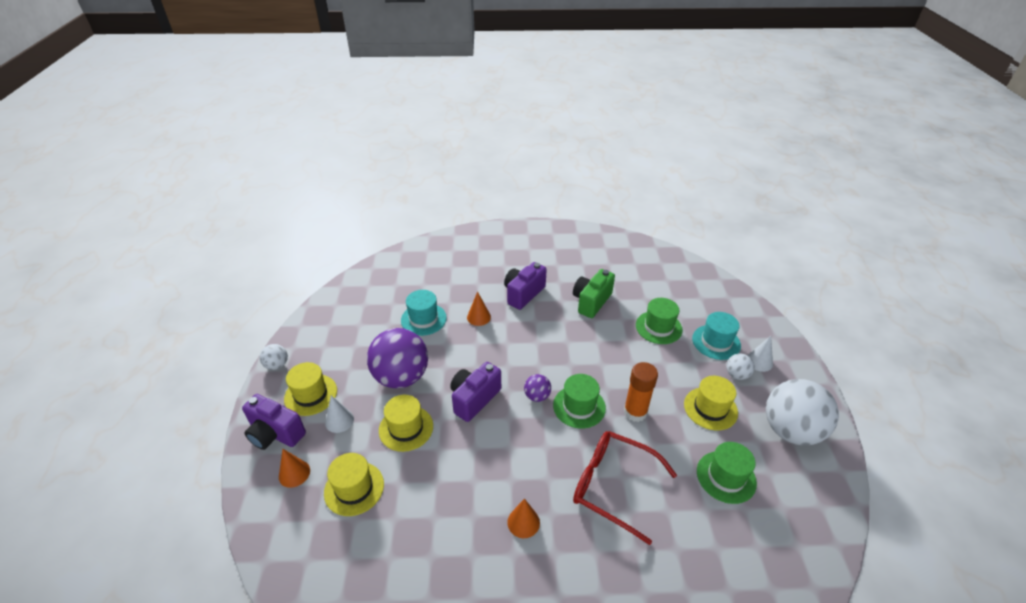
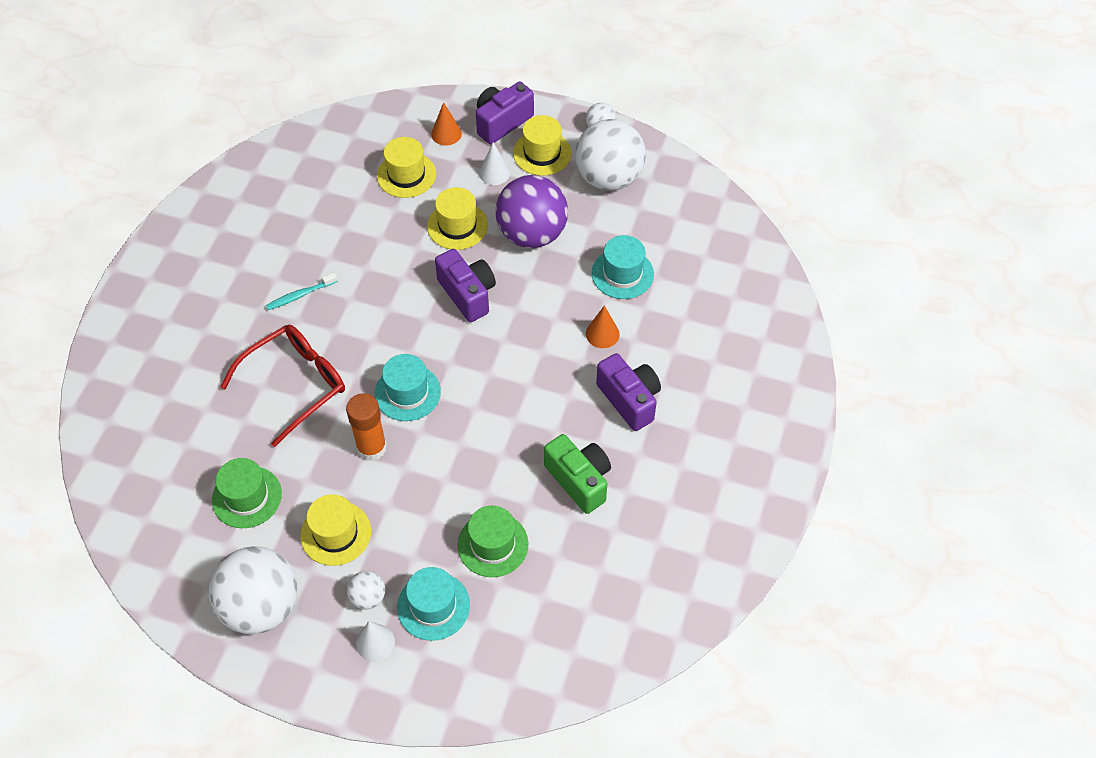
camera: 110 degrees right, 15 degrees up
(332, 347) = (609, 178): none -> white ball
(523, 522) = (300, 295): orange cone -> turquoise toothbrush
(537, 396) = (442, 356): purple ball -> none
(579, 406) = (407, 393): green hat -> turquoise hat

